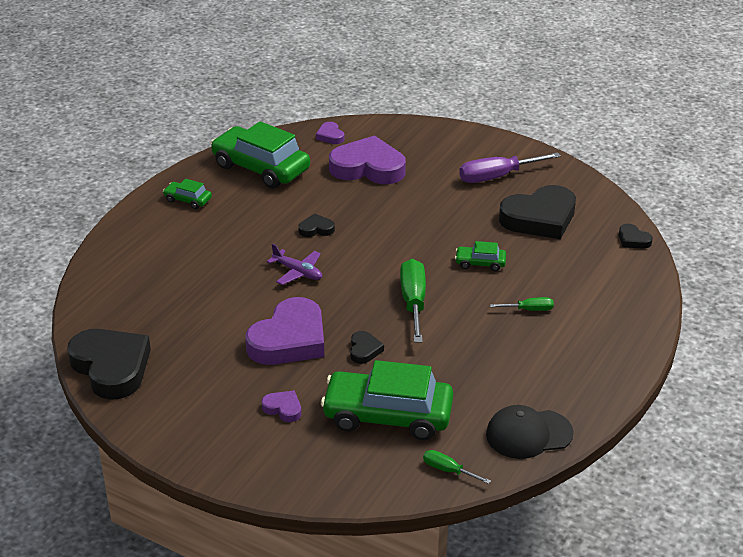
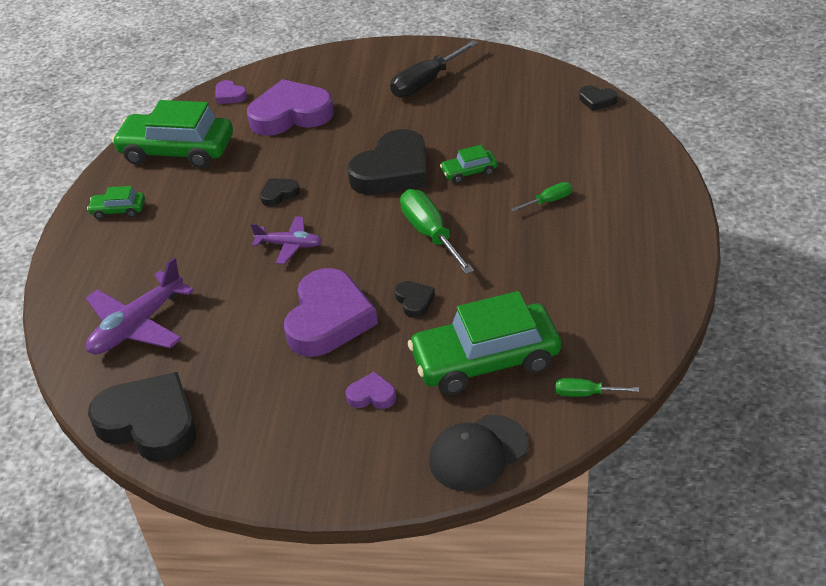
camera: 20 degrees left, 5 degrees up
(147, 293) = (138, 325): none -> purple plane
(497, 177) = (426, 82): purple screwdriver -> black screwdriver
(528, 434) = (636, 325): black cap -> black cap (478, 453)
(539, 218) = (495, 109): black heart -> black heart (393, 171)

